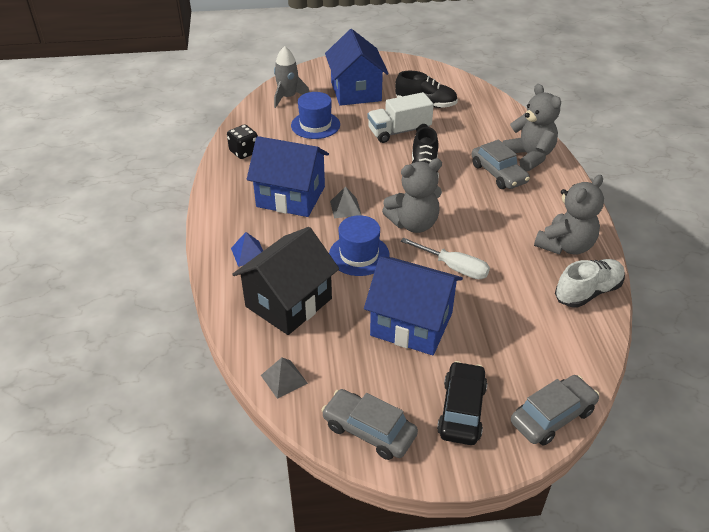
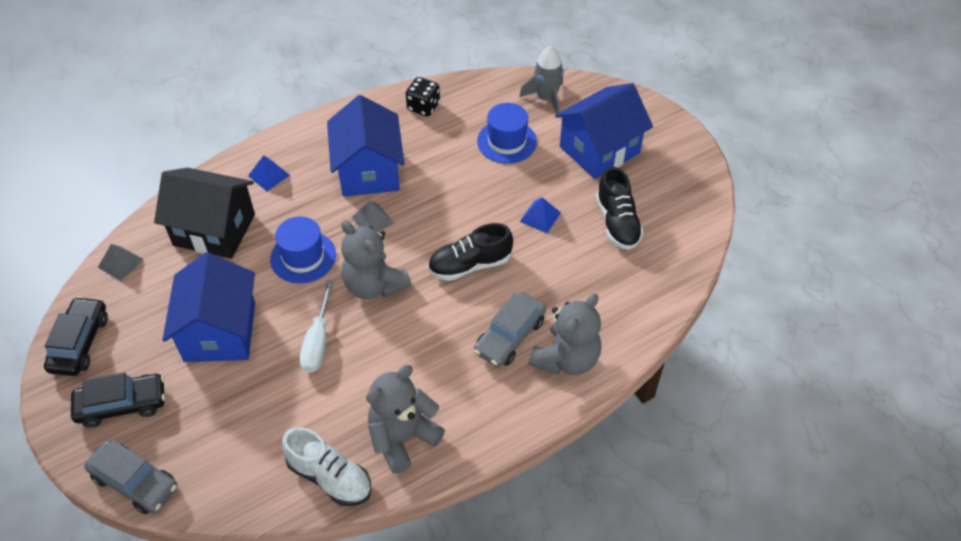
camera: 65 degrees right, 10 degrees up
(369, 430) = (80, 343): grey car -> black car
(399, 131) = (540, 217): white truck -> blue pyramid
(565, 246) = (402, 437): grey teddy bear -> grey teddy bear turned 120 degrees clockwise

